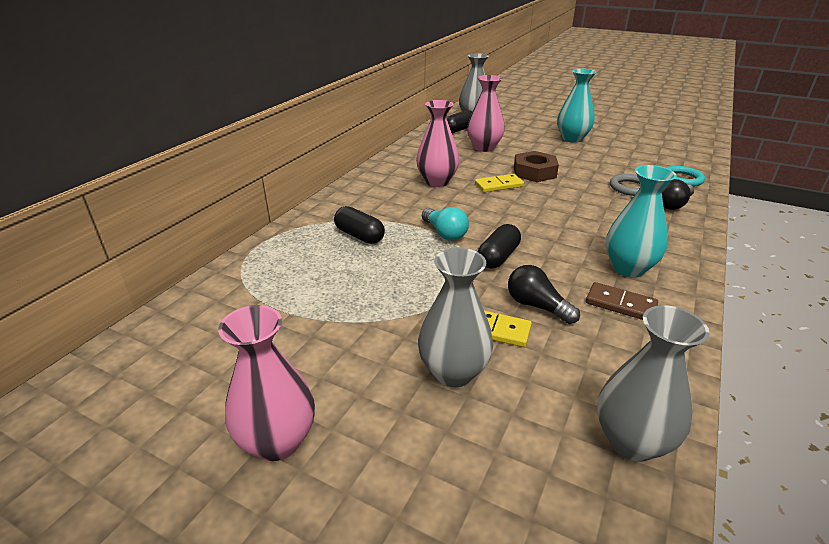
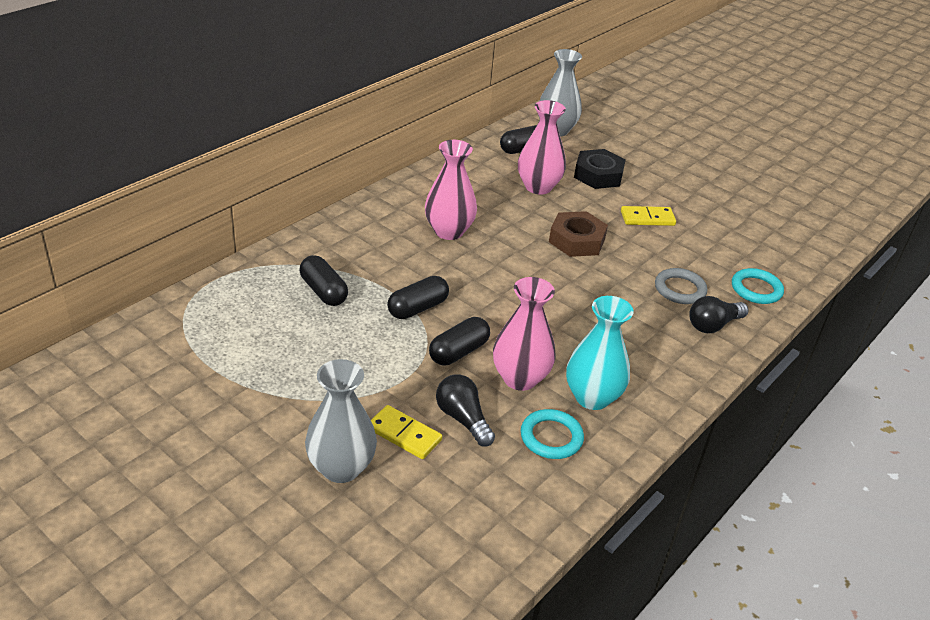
camera: 10 degrees right, 5 degrees up
(277, 441) = (162, 492): pink vase -> pink vase (520, 378)
(444, 233) = (418, 308): turquoise light bulb -> black capsule
(499, 185) = (520, 252): yellow domino -> yellow domino (647, 218)
(520, 136) = (598, 175): none -> black nut
(572, 139) = (664, 194): turquoise vase -> none
(620, 304) = (551, 437): brown domino -> turquoise ring
(631, 441) = (462, 568): grey vase -> none

